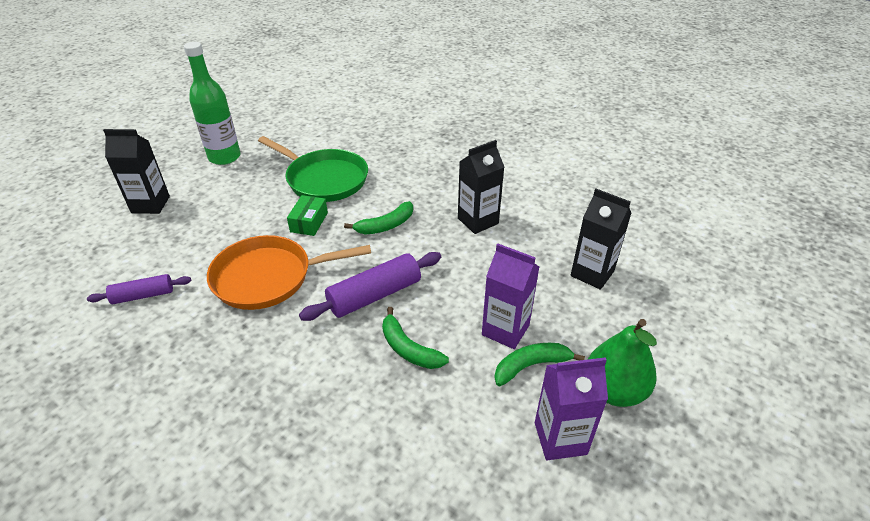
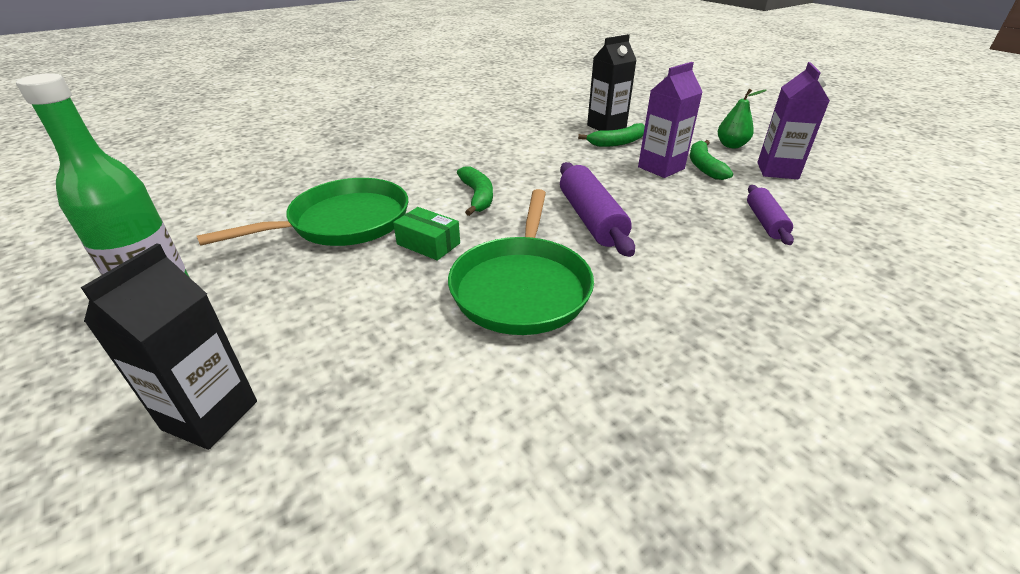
camera: 70 degrees left, 5 degrees down
(143, 295) = (494, 428): purple rolling pin -> purple rolling pin (765, 222)
(268, 277) = (522, 287): orange pan -> green pan
(408, 348) = (674, 213): green banana -> green banana (617, 142)
(478, 221) = (508, 152): black carton -> none
(614, 390) = (731, 145): green pear -> green pear, size x0.65

